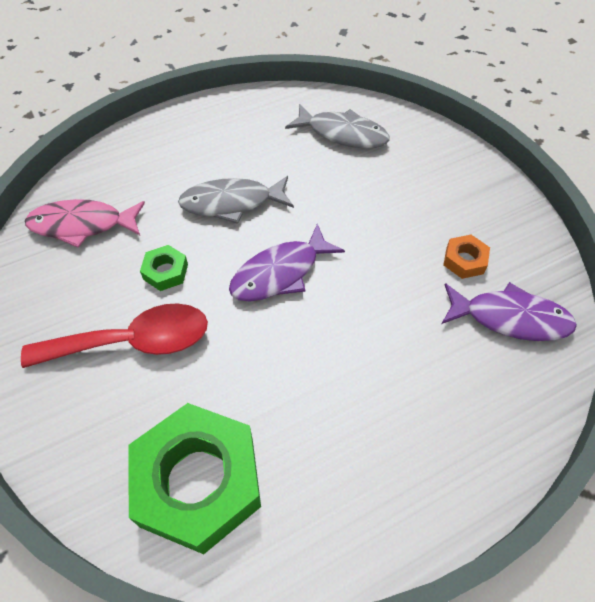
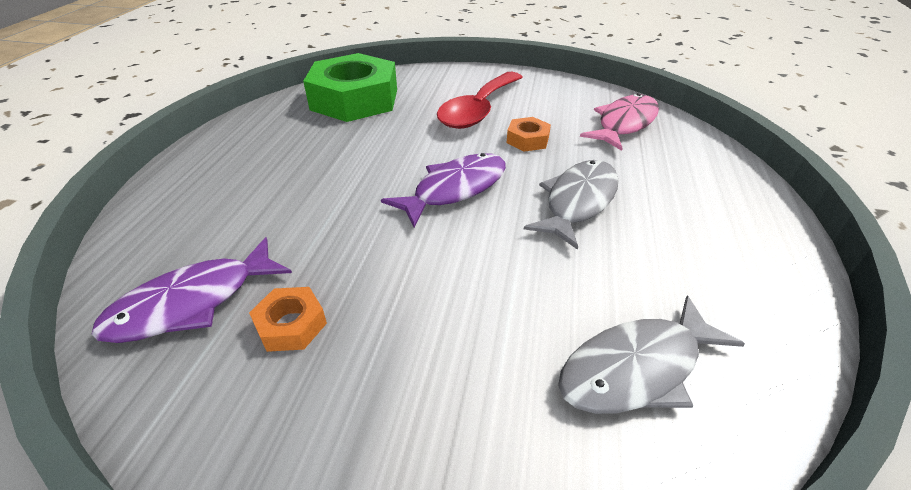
camera: 130 degrees right, 15 degrees down
(165, 272) = (527, 140): green nut -> orange nut
(280, 273) = (455, 189): purple fish -> purple fish turned 45 degrees clockwise

